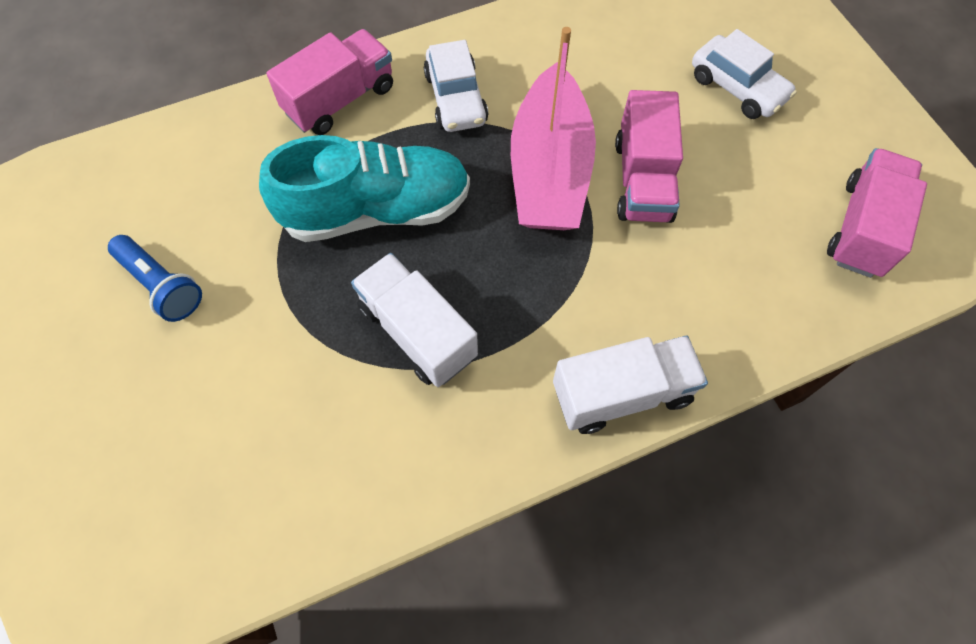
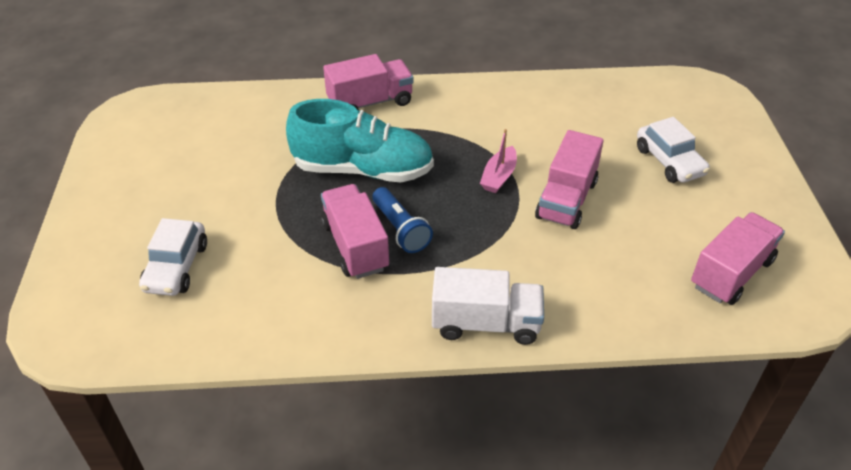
camera: 20 degrees right, 20 degrees down
(161, 285) = (200, 175): blue flashlight -> blue flashlight (400, 229)
(417, 332) = (355, 246): white truck -> pink truck
(456, 98) = (451, 120): white car -> white car (176, 267)
(549, 170) = (499, 176): pink boat -> pink boat, size x0.44

